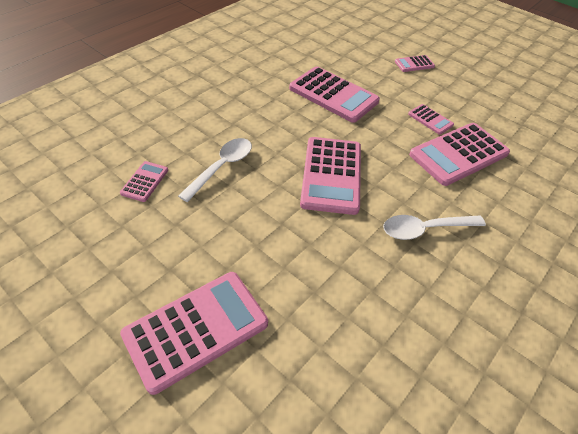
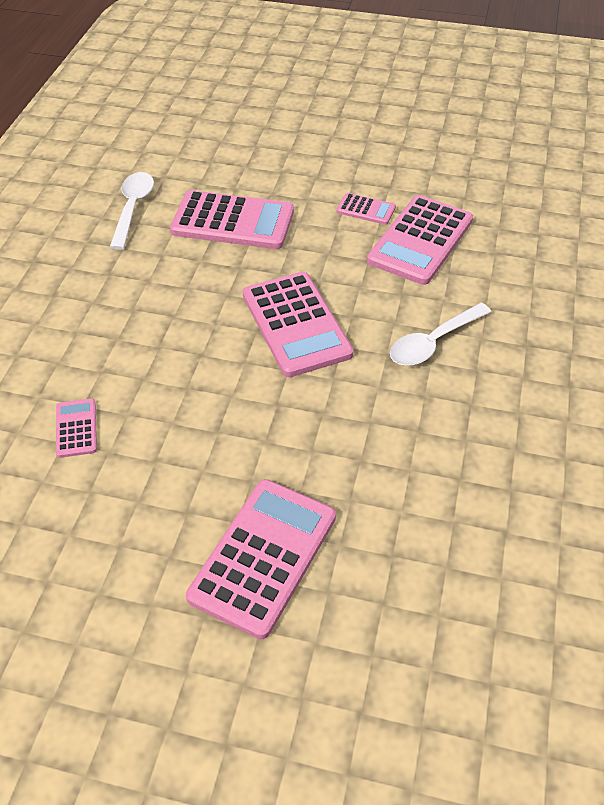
camera: 25 degrees left, 0 degrees up
(222, 167) = (160, 370): white spoon -> white spoon (133, 208)
(414, 64) = (305, 141): pink calculator -> none

